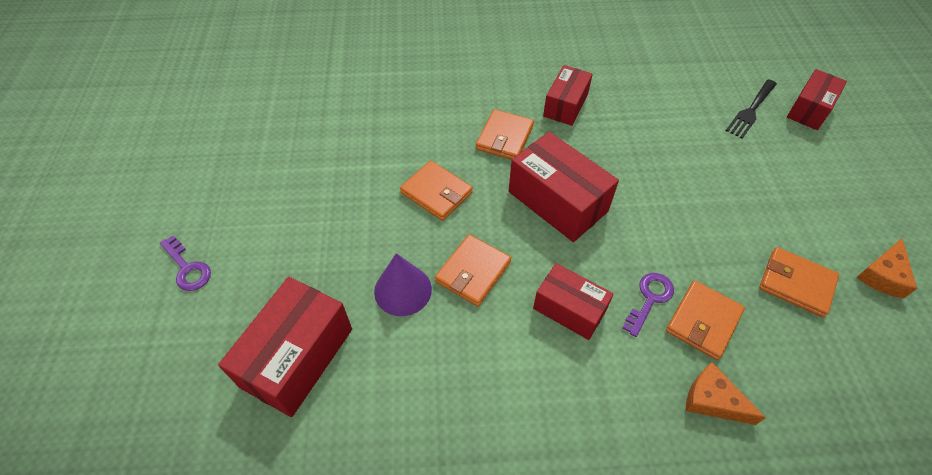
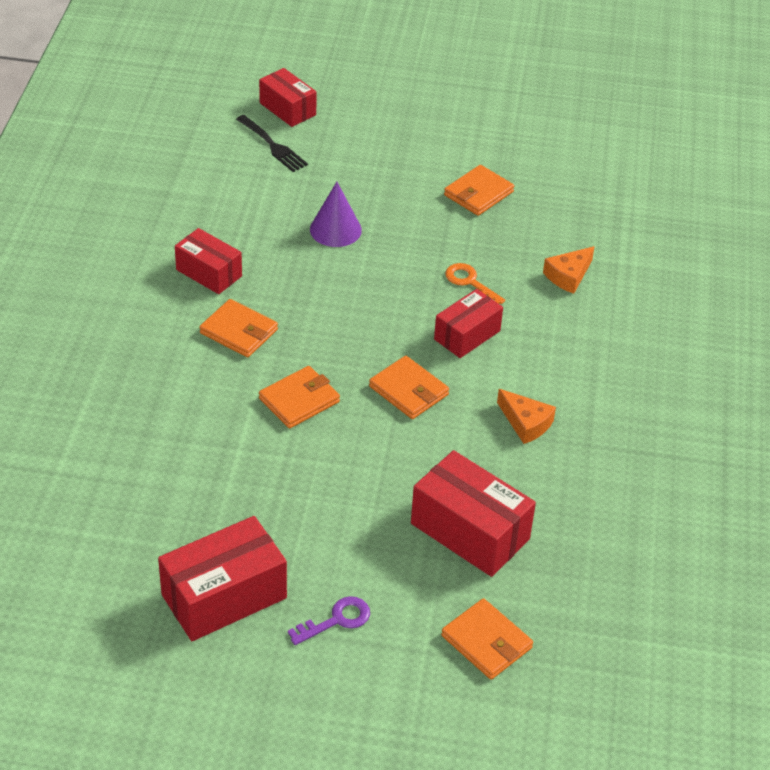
camera: 80 degrees left, 10 degrees down
(403, 290) = (415, 445): purple cone -> purple cone (335, 229)
(557, 201) = (342, 312): red box -> red box (224, 596)
(649, 299) = (470, 282): purple key -> orange key
(703, 321) = (499, 258): orange wallet -> orange wallet (486, 642)
(883, 275) = (484, 144): orange cheese -> orange cheese (526, 423)

